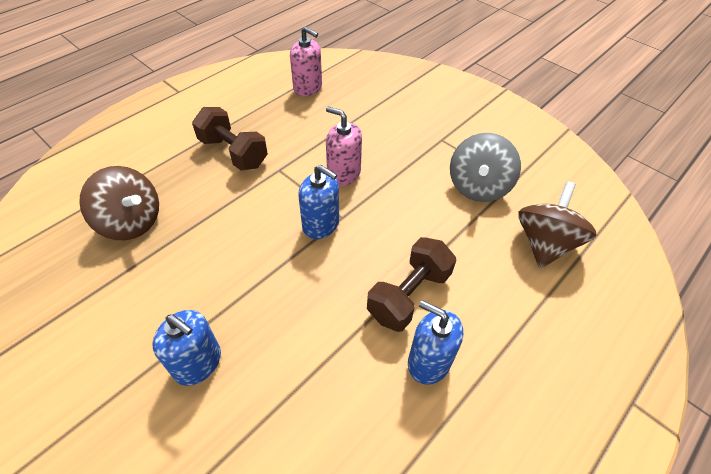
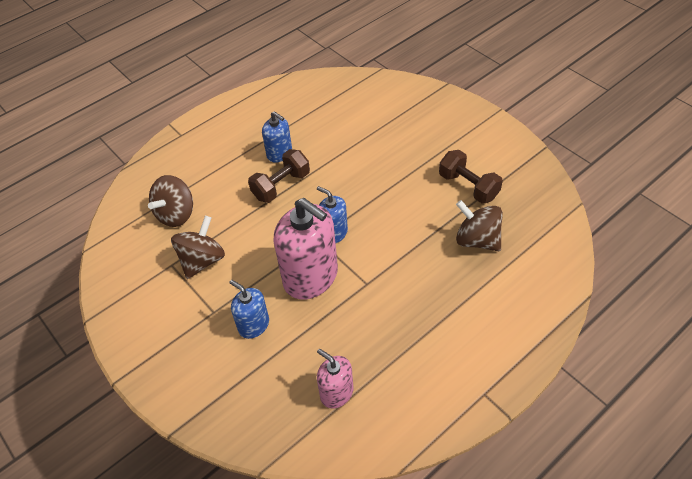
camera: 170 degrees left, 0 degrees up
(198, 363) = (408, 157): blue soap dispenser -> blue soap dispenser (253, 325)
(233, 152) = (408, 303): brown dumbbell -> brown dumbbell (468, 186)
(343, 174) = (310, 277): pink soap dispenser -> pink soap dispenser, size x1.86
(478, 186) = (202, 260): grey spinning top -> brown spinning top

